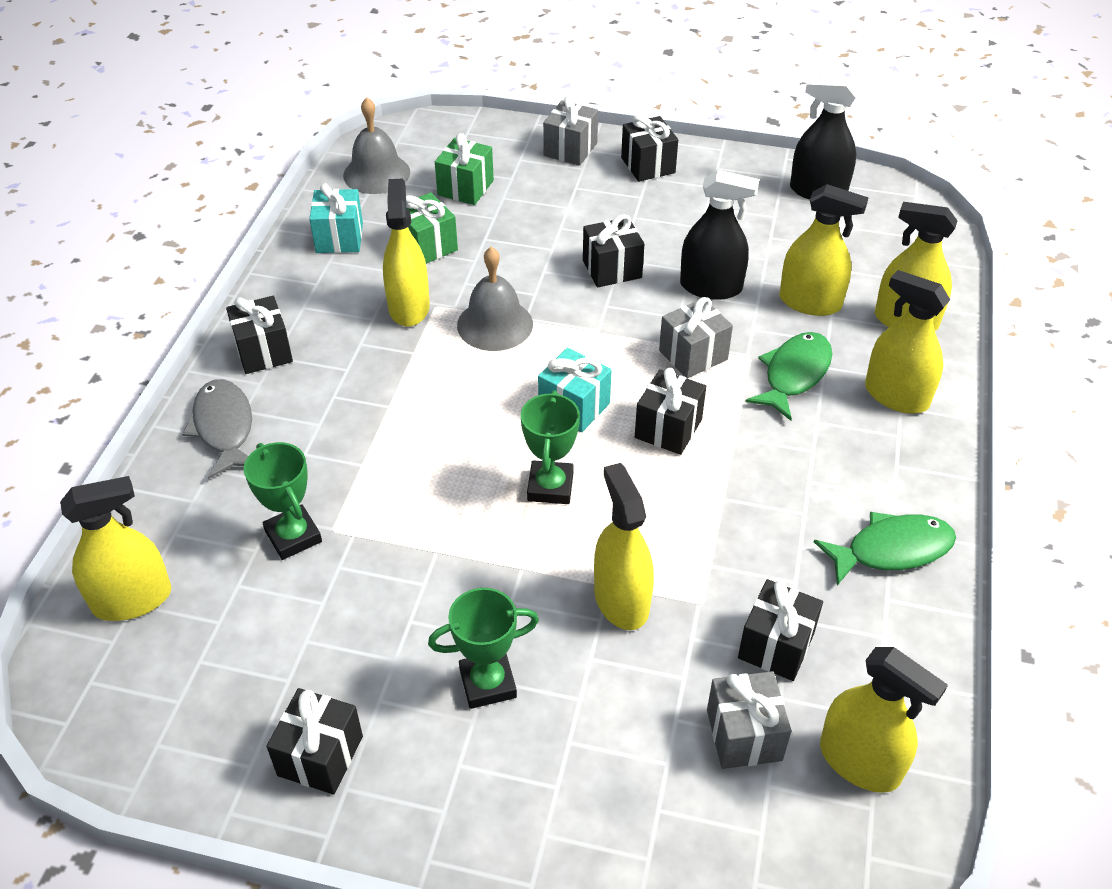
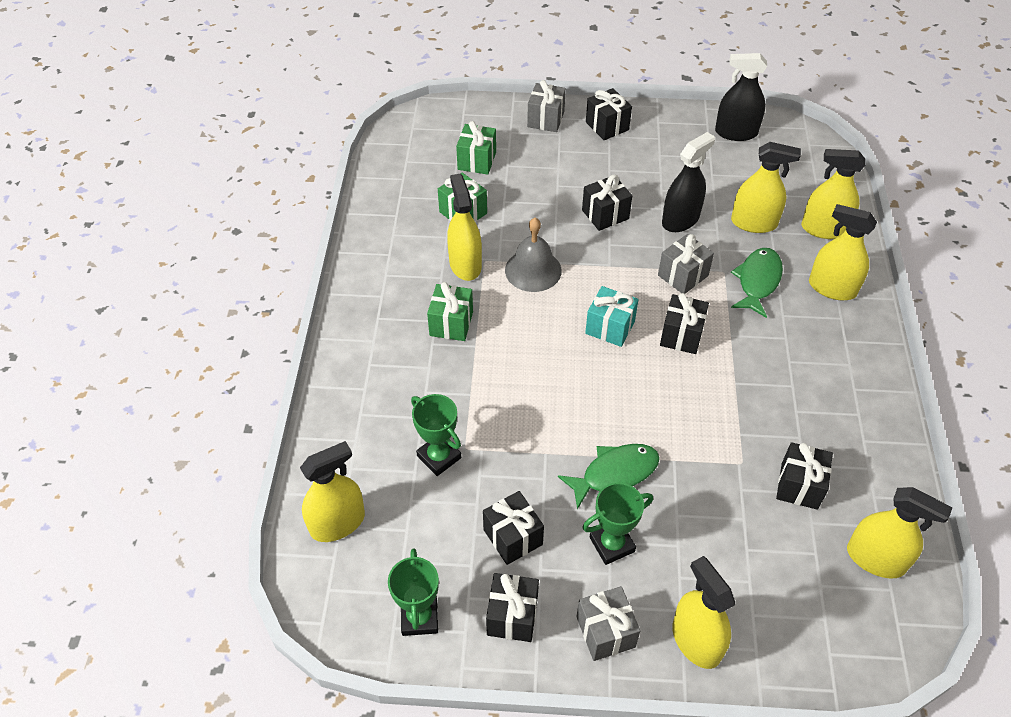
camera: 10 degrees left, 5 degrees up
(224, 428) = (359, 380): grey fish -> none
(264, 351) = (368, 315): black gift -> black gift (513, 537)
(339, 238) = (394, 214): turquoise gift -> none
(366, 375) = (451, 323): none -> green gift
(376, 173) = (405, 157): grey bell -> none
(550, 487) = (611, 392): green trophy -> green trophy (419, 617)
(621, 600) = (685, 469): yellow spray bottle -> yellow spray bottle (696, 641)
(711, 287) = (680, 220): black spray bottle -> black spray bottle turned 45 degrees counterclockwise
(744, 735) = (795, 553): grey gift -> grey gift (605, 632)
(892, 550) = (858, 404): green fish -> green fish (615, 473)

